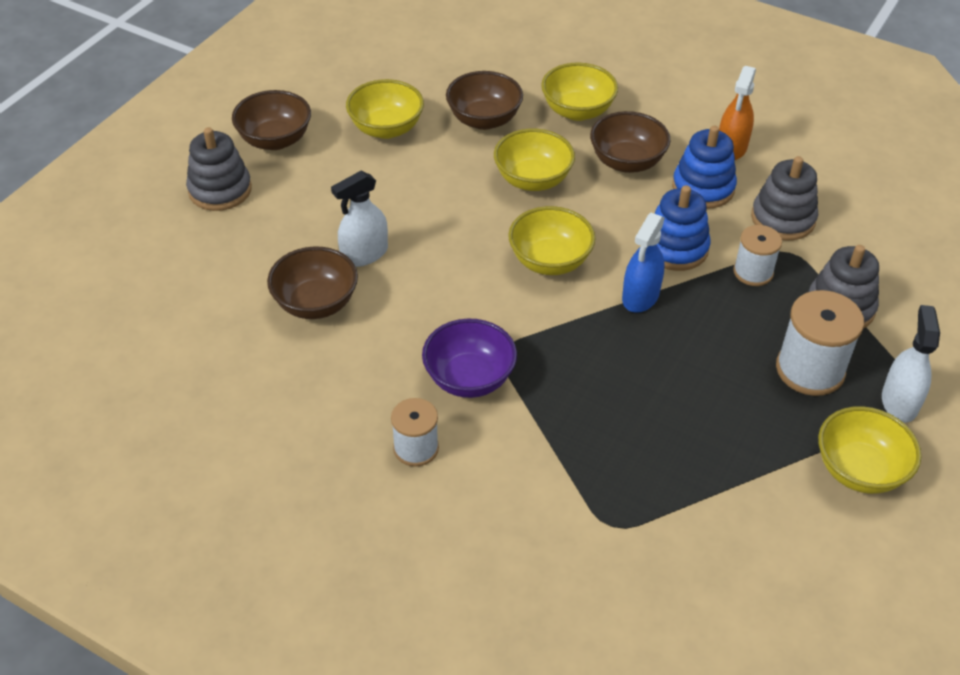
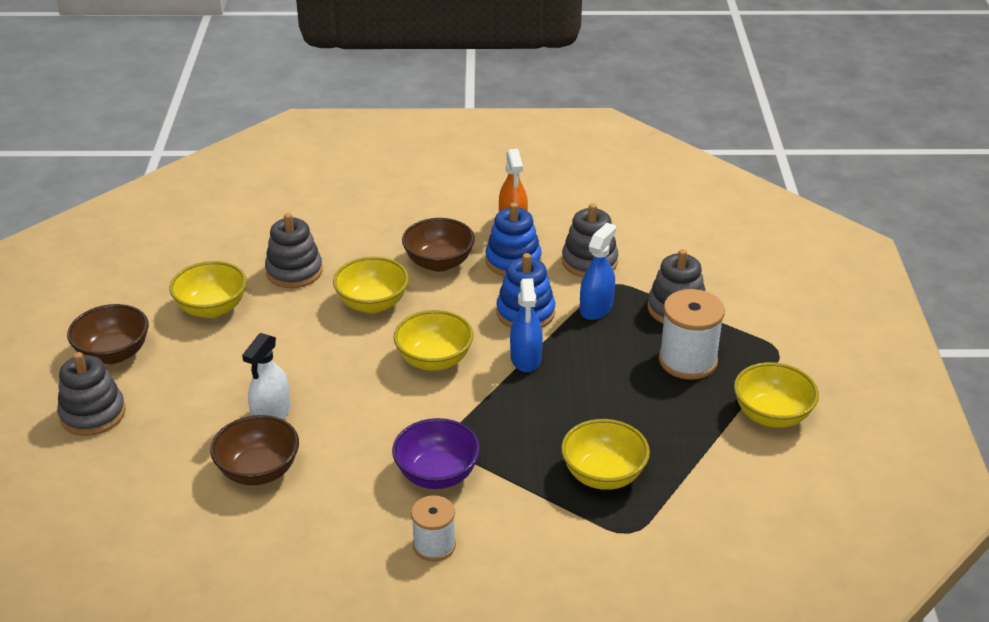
camera: 30 degrees left, 10 degrees down
(484, 120) = (294, 271): brown bowl -> grey stacking toy
(577, 111) = (369, 238): yellow bowl -> yellow bowl (603, 475)
(753, 272) = (596, 308): white spool -> blue spray bottle
(899, 402) = (764, 357): white spray bottle -> none

